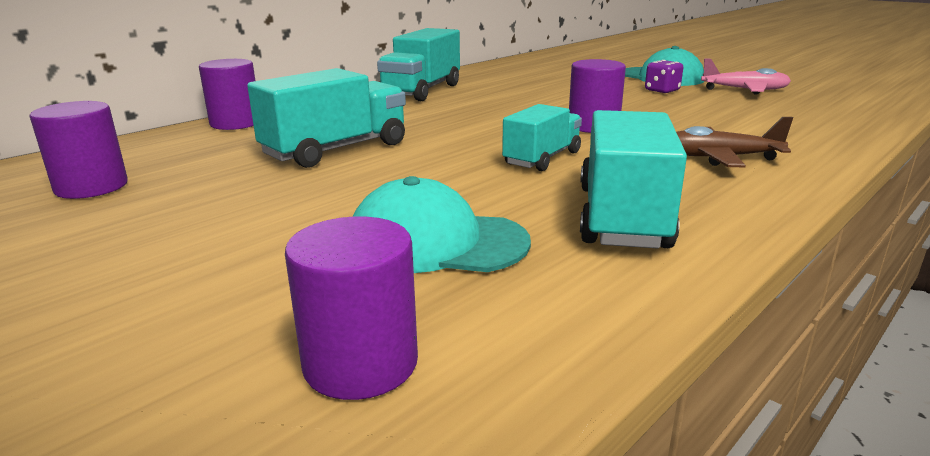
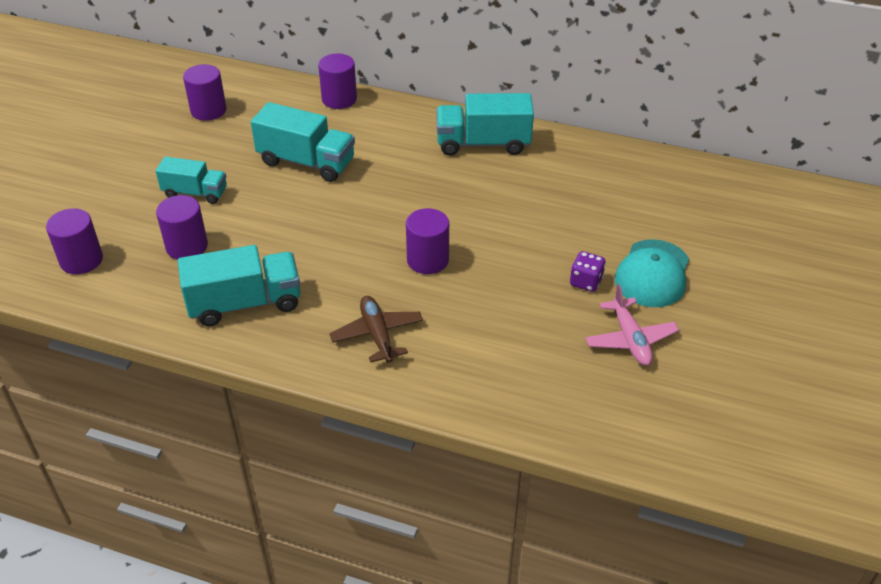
camera: 65 degrees right, 20 degrees up
(436, 242) = (187, 246): turquoise cap -> purple cylinder
(542, 158) = (333, 251): turquoise truck -> turquoise truck (195, 193)

